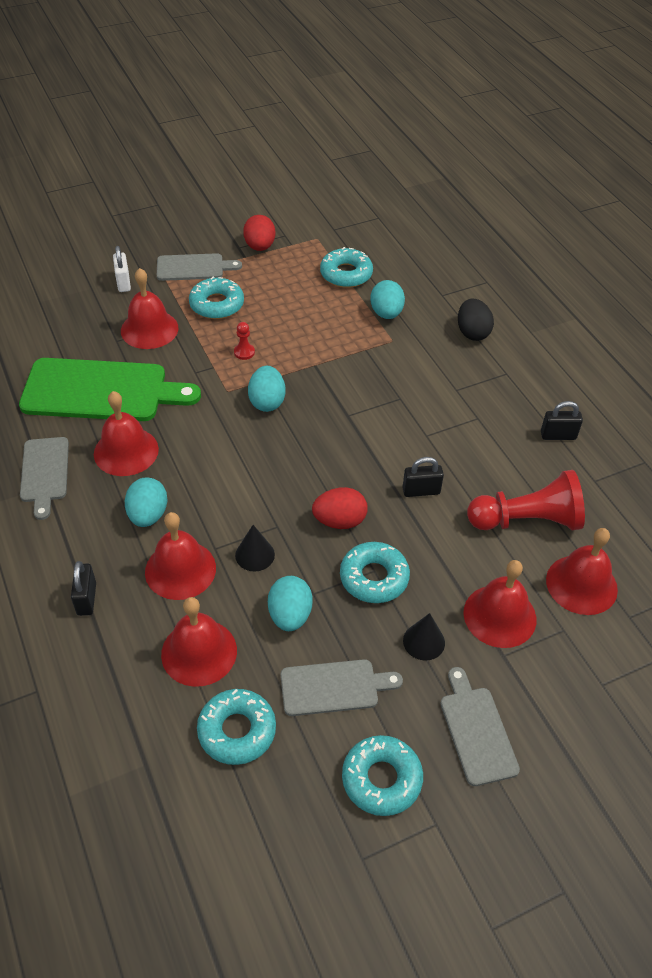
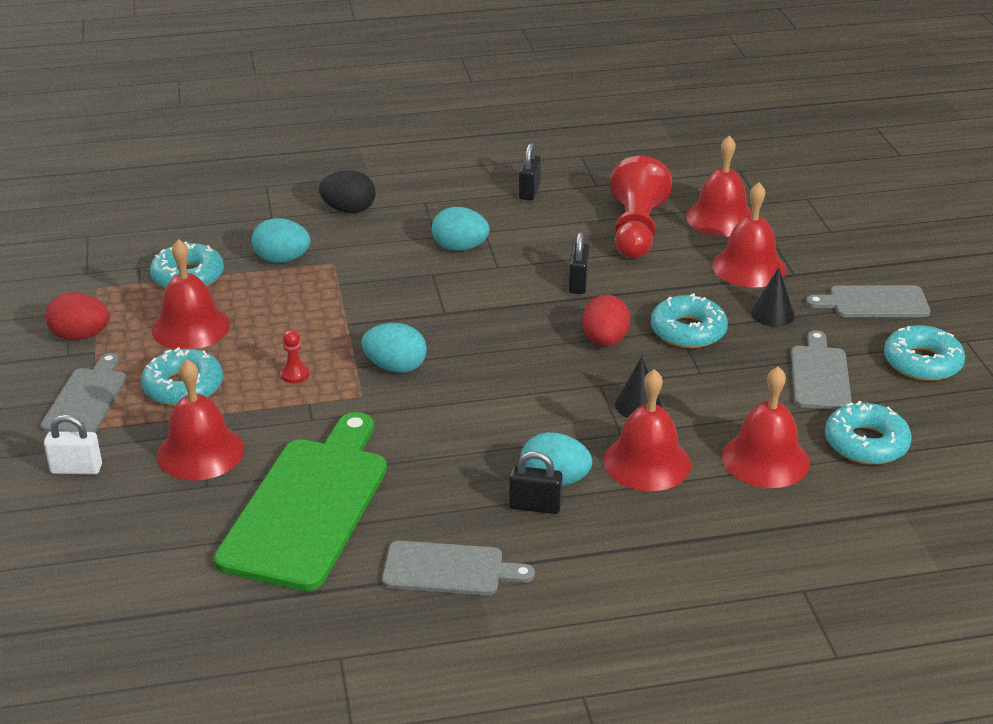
camera: 75 degrees left, 15 degrees down
(87, 599) = (675, 541): black padlock -> black padlock (535, 506)
(126, 451) = (436, 491): red bell -> red bell (190, 327)
(290, 615) = (726, 391): turquoise egg -> turquoise egg (460, 248)

